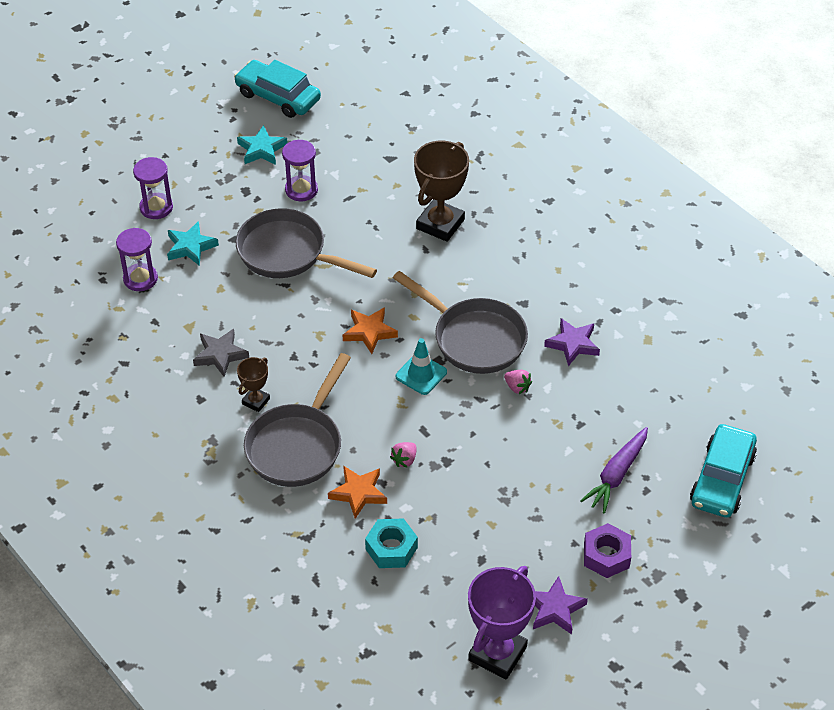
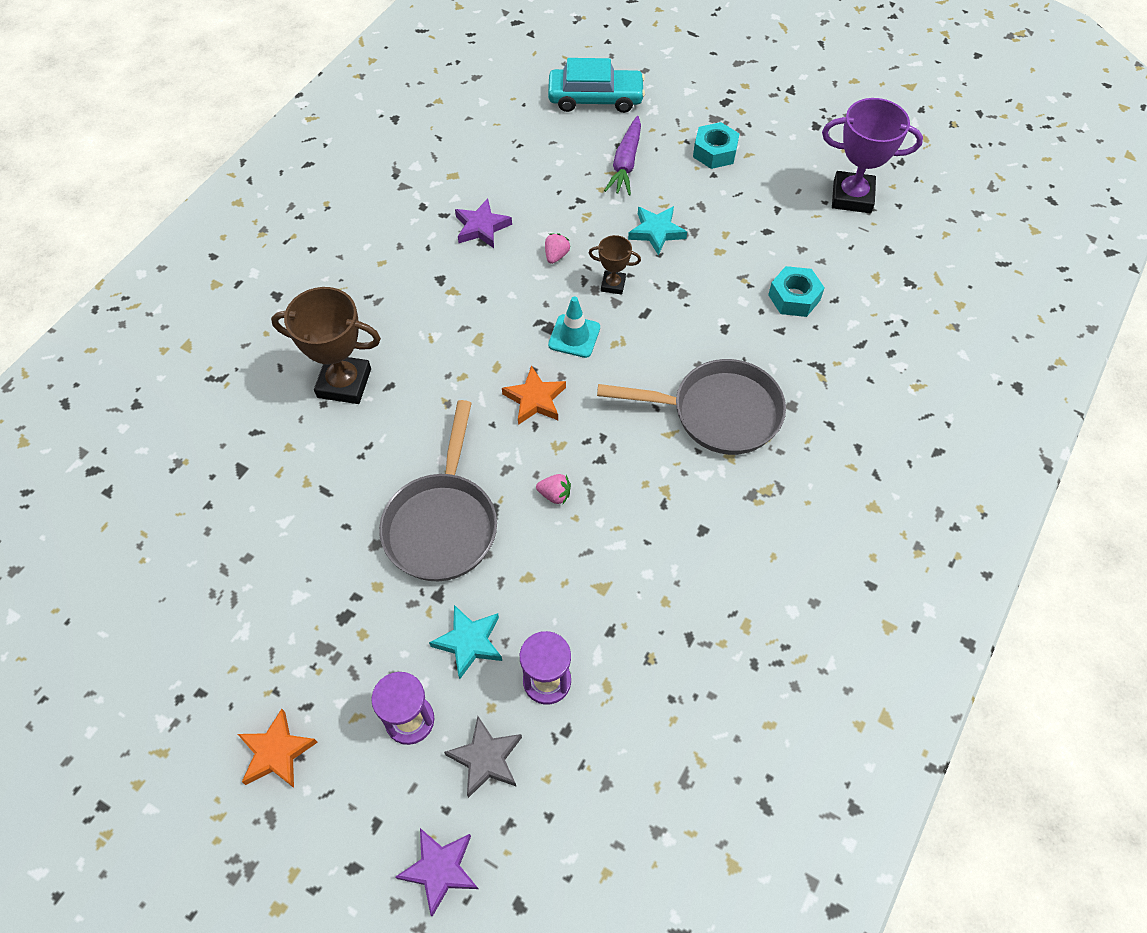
camera: 110 degrees left, 10 degrees up
(220, 355) = (630, 535): grey star -> grey star (486, 759)
(256, 401) = (679, 473): brown trophy -> brown trophy (613, 284)
(261, 149) = (258, 627): turquoise star -> turquoise star (656, 232)
(278, 96) = (140, 648): turquoise car -> none
(301, 190) = (325, 549): purple hourglass -> none
(358, 493) = (747, 342): orange star -> orange star (276, 752)
(404, 460) = (689, 318): pink strawberry -> pink strawberry (555, 495)
(474, 338) = (506, 306): grey pan -> none
(554, 609) = (787, 172): purple star -> purple star (440, 870)
(606, 555) = (714, 152): purple nut -> turquoise nut
(616, 475) = (626, 163): purple carrot -> purple carrot turned 90 degrees clockwise

